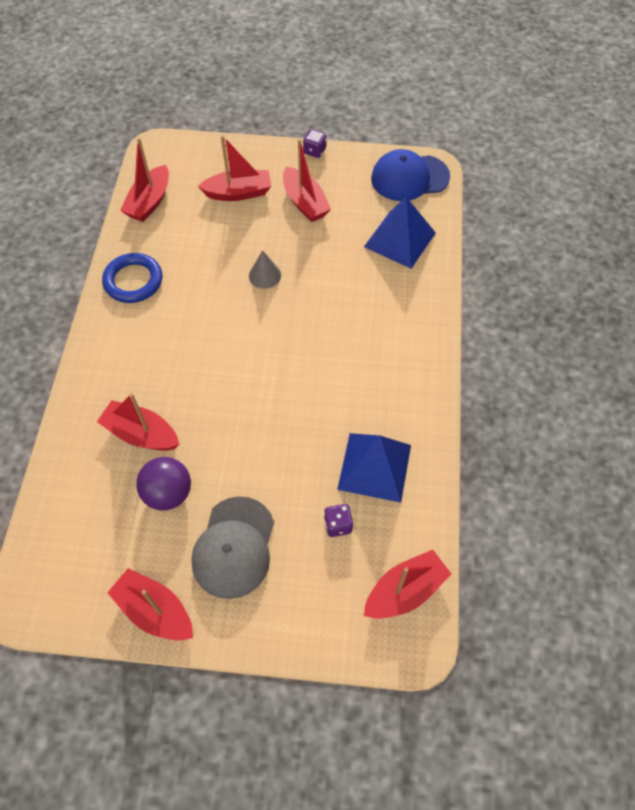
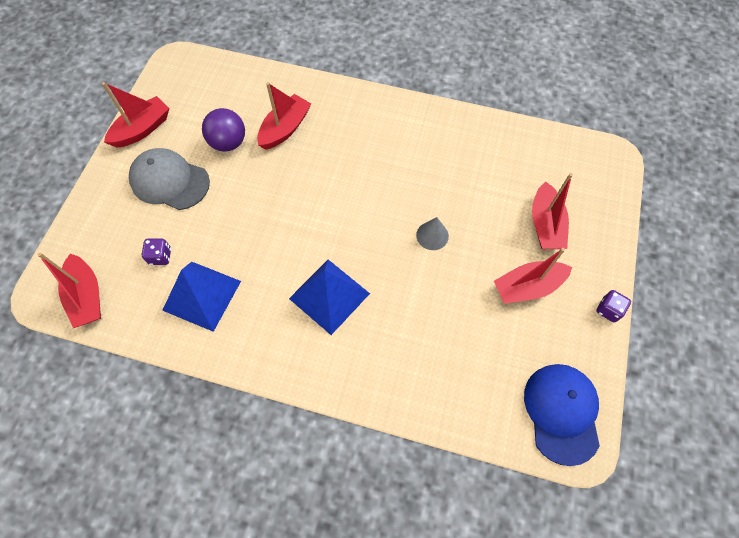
camera: 100 degrees right, 5 degrees up
(133, 281) = (441, 130): blue ring -> none
(149, 202) = (536, 148): red boat -> none
(399, 239) = (464, 378): blue pyramid -> blue pyramid (329, 296)

